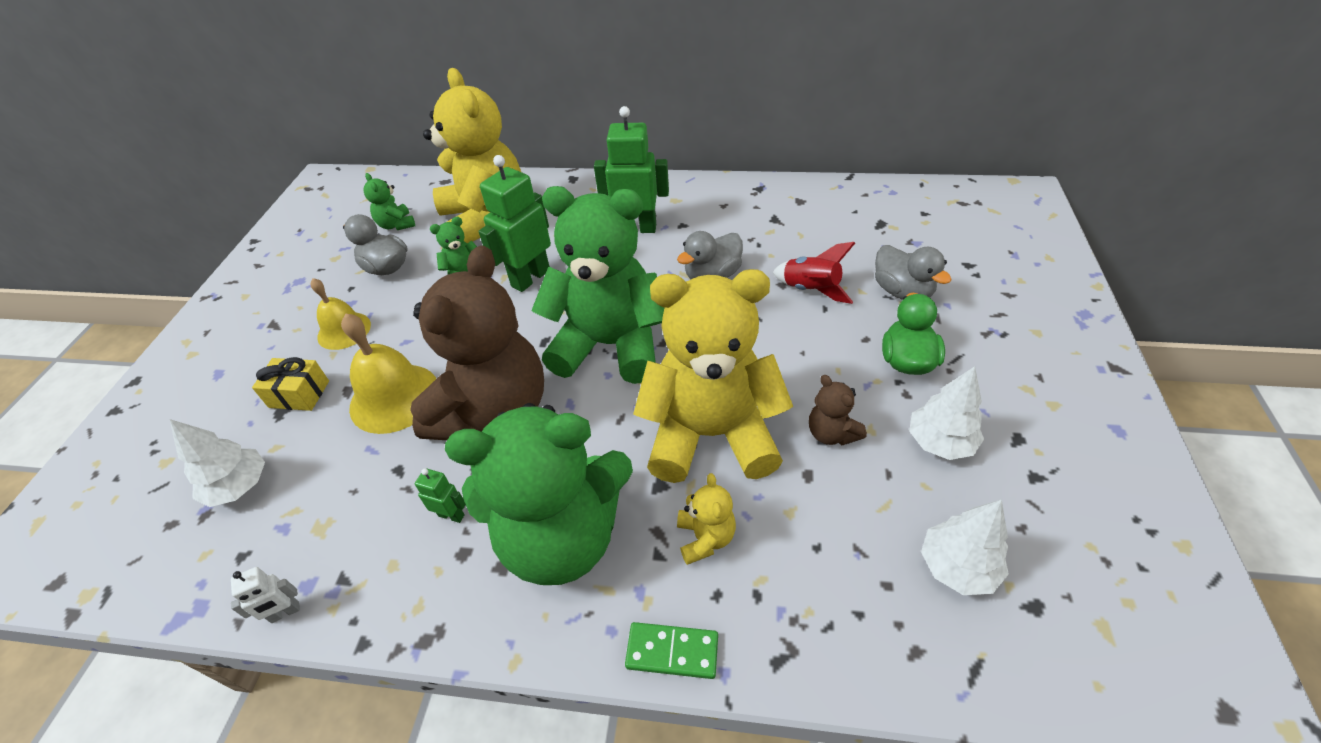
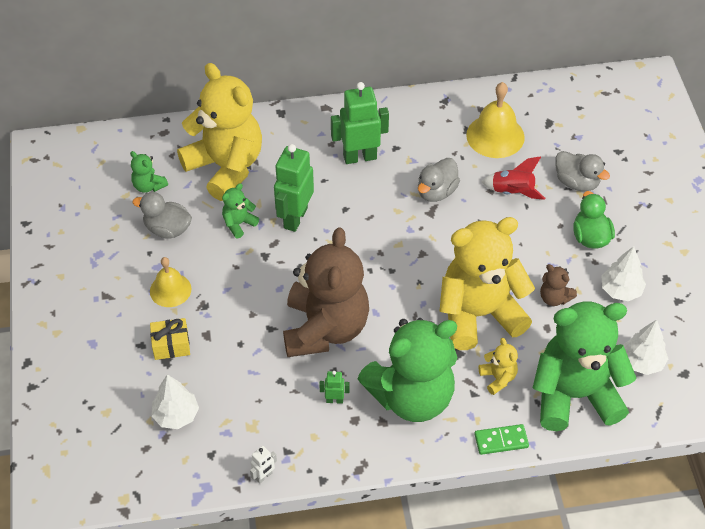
camera: 20 degrees left, 5 degrees up
(394, 397) = (246, 333): yellow bell -> yellow bell (495, 136)
(610, 345) = (384, 263): green teddy bear -> green teddy bear (574, 395)

